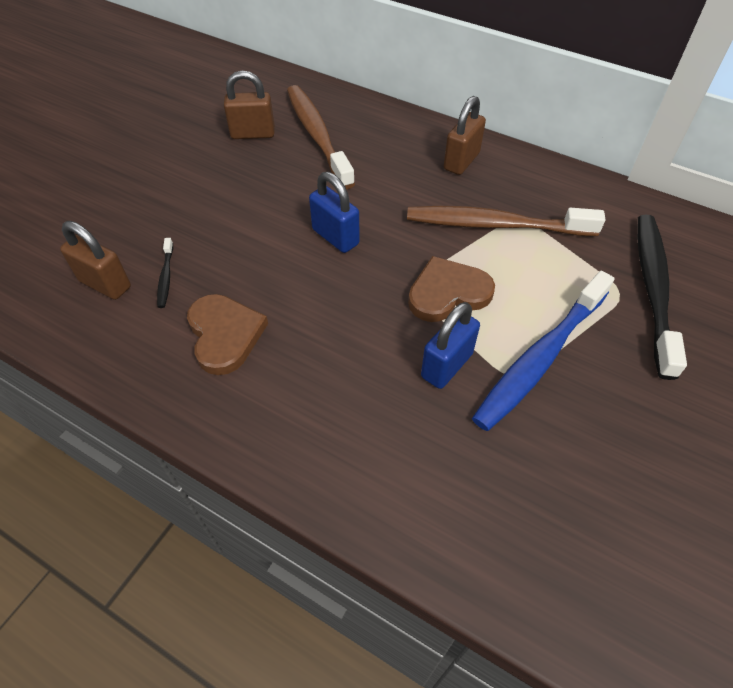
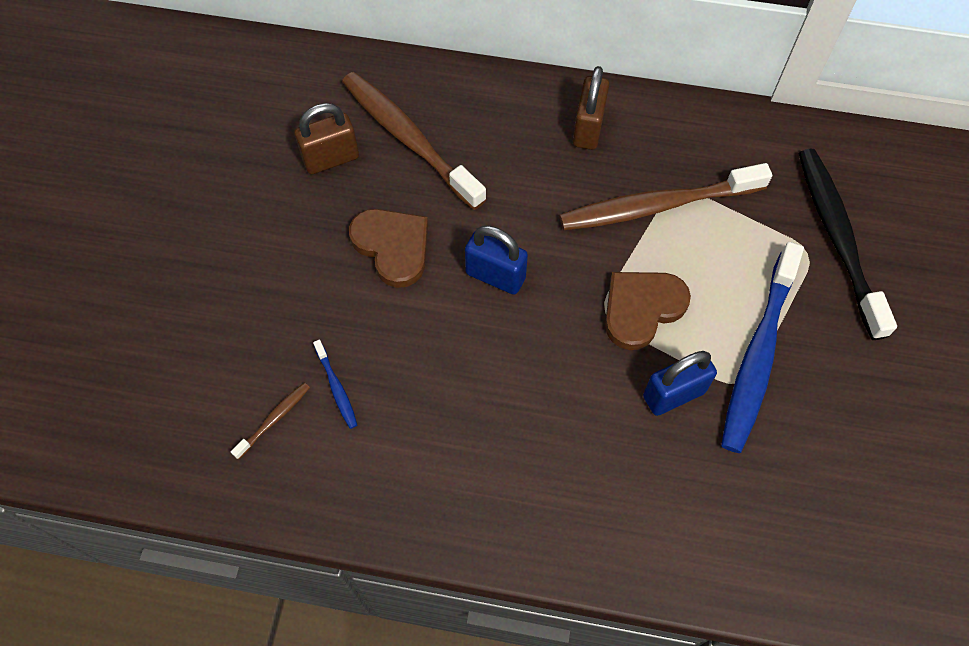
camera: 20 degrees left, 10 degrees up
(105, 284) = (274, 419): brown padlock -> brown toothbrush
(166, 277) = (336, 388): black toothbrush -> blue toothbrush
(225, 335) = (437, 436): brown heart -> brown heart (392, 247)
(446, 365) = (673, 394): blue padlock -> blue padlock turned 45 degrees clockwise

